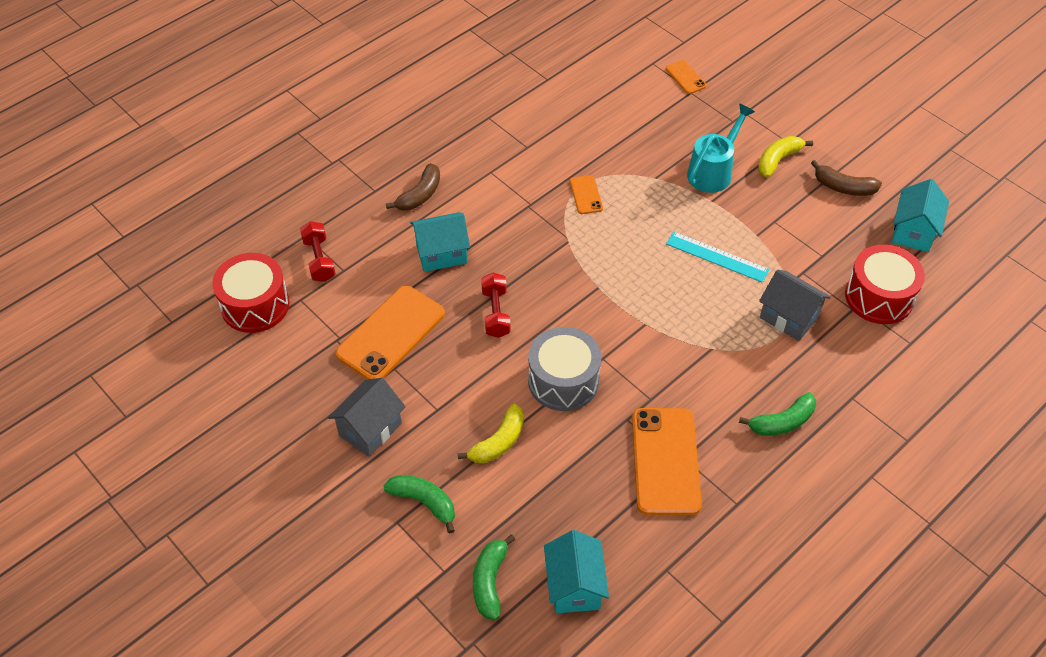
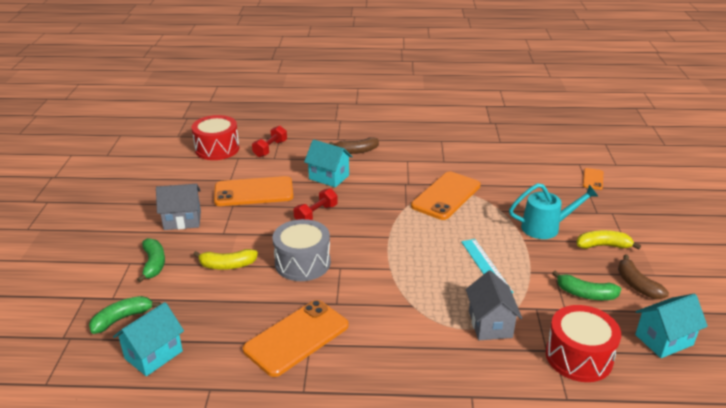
camera: 45 degrees right, 20 degrees down
(586, 195) = (446, 196): orange phone -> orange phone, size x2.10
(782, 422) = (400, 373): green banana -> green banana (585, 294)

